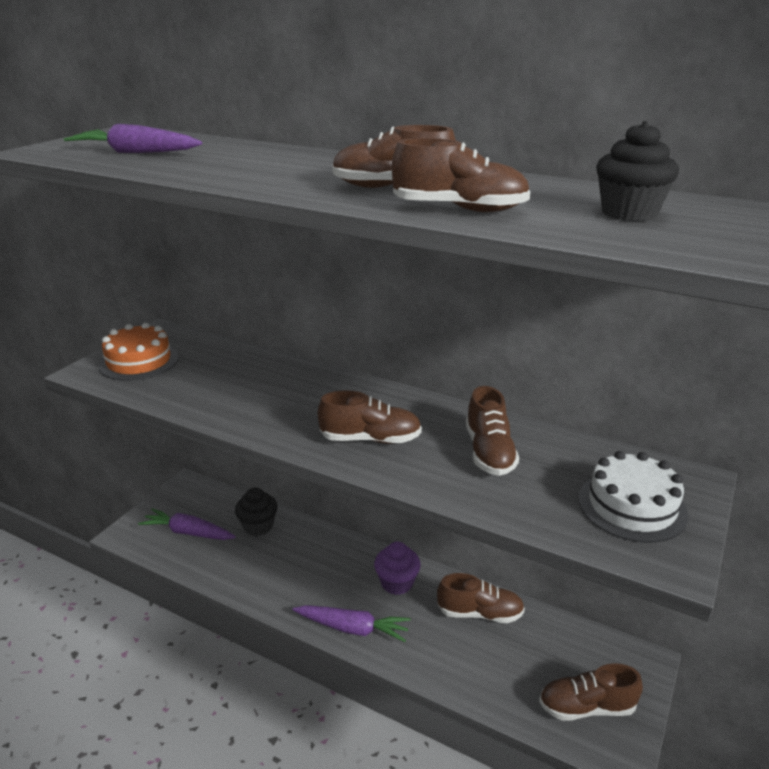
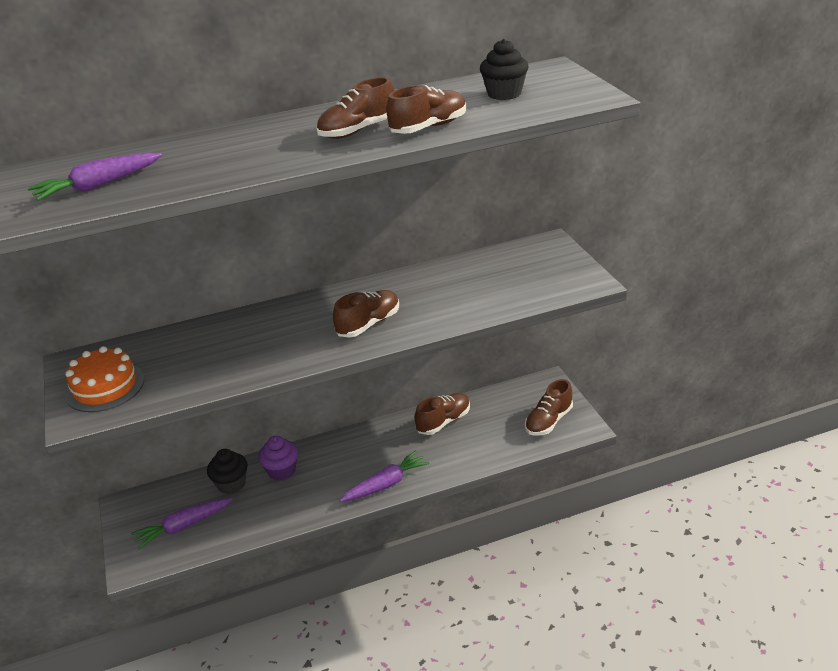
camera: 45 degrees left, 5 degrees up
(397, 583) = (376, 443): purple cupcake -> purple cupcake (281, 471)
(489, 452) = (442, 289): brown shoe -> none
(632, 506) = (543, 271): white cake -> none

